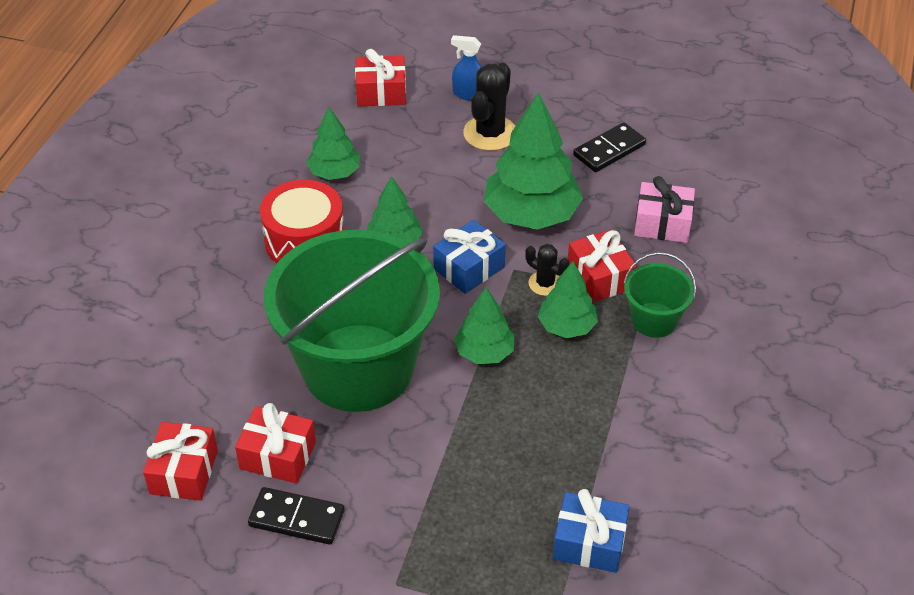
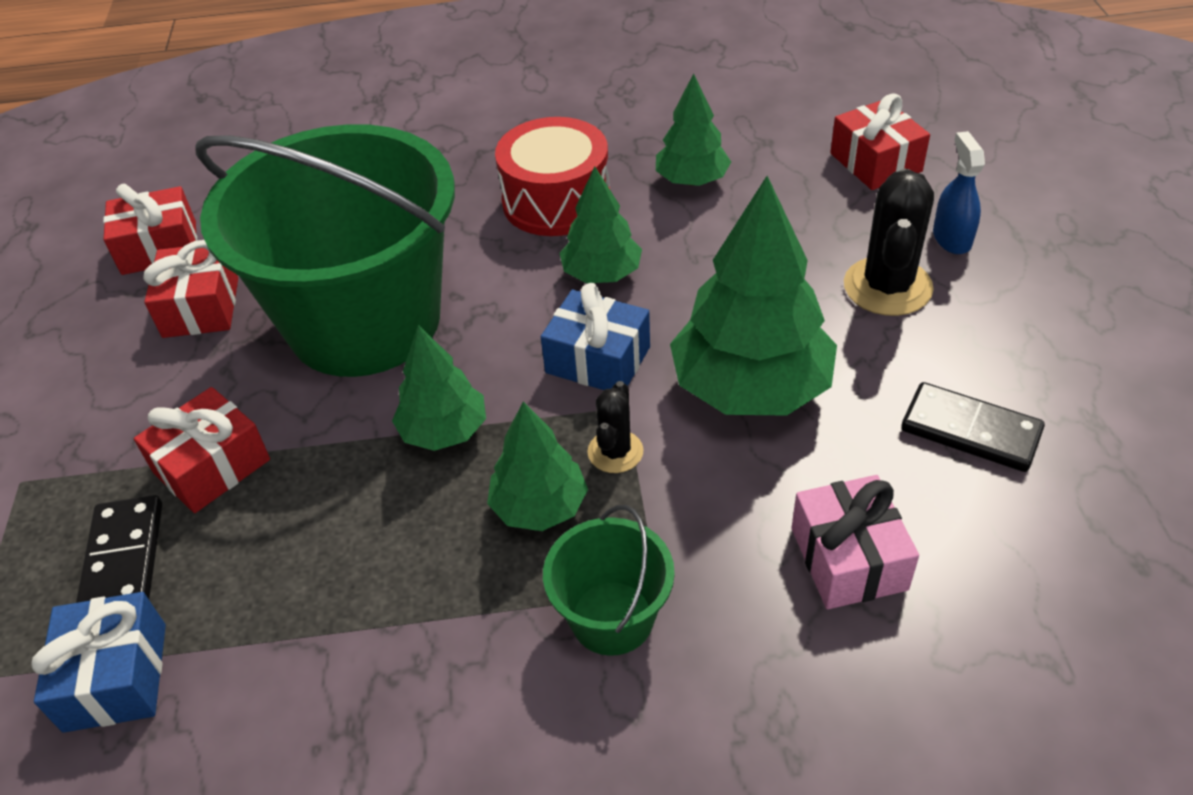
camera: 70 degrees right, 0 degrees up
(297, 518) = (109, 357): black domino -> black domino (124, 560)
(490, 133) = (887, 287): black cactus -> black cactus turned 75 degrees counterclockwise
(600, 277) = (667, 513): red gift -> red gift (212, 466)

